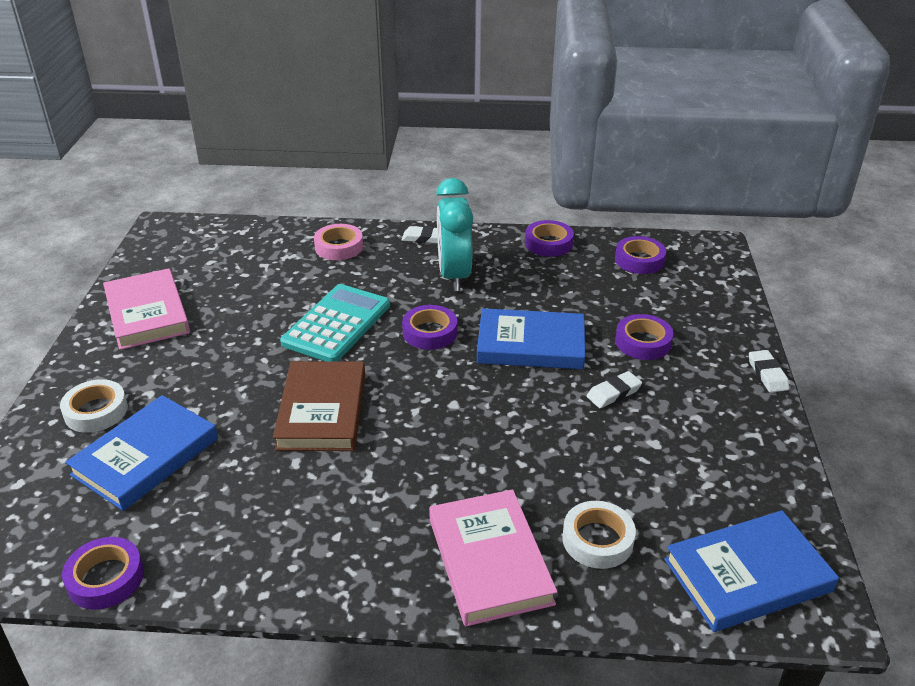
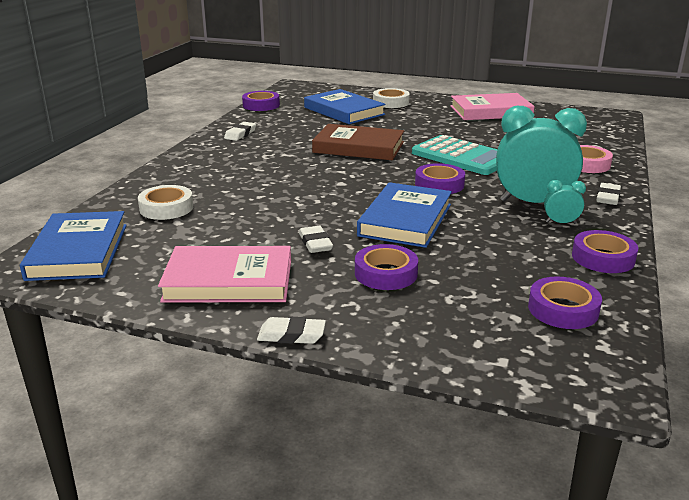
camera: 105 degrees right, 10 degrees down
(286, 556) = (240, 134): none -> white eraser
(489, 561) = (185, 176): pink book -> pink book (229, 281)
(492, 261) = (560, 223): none -> turquoise clock

